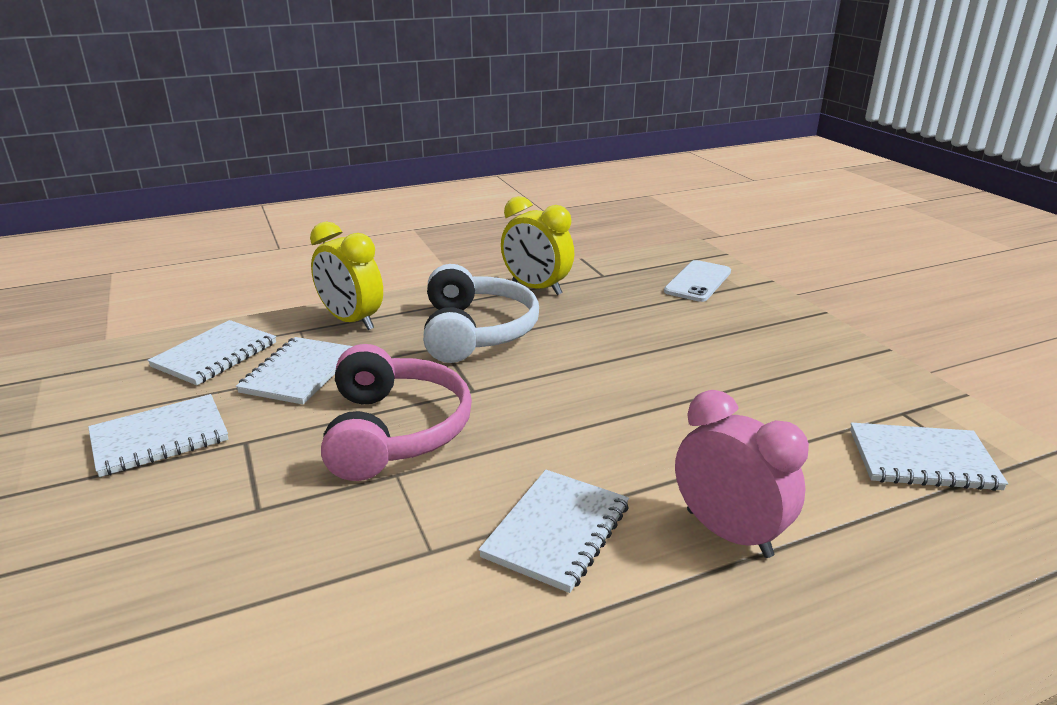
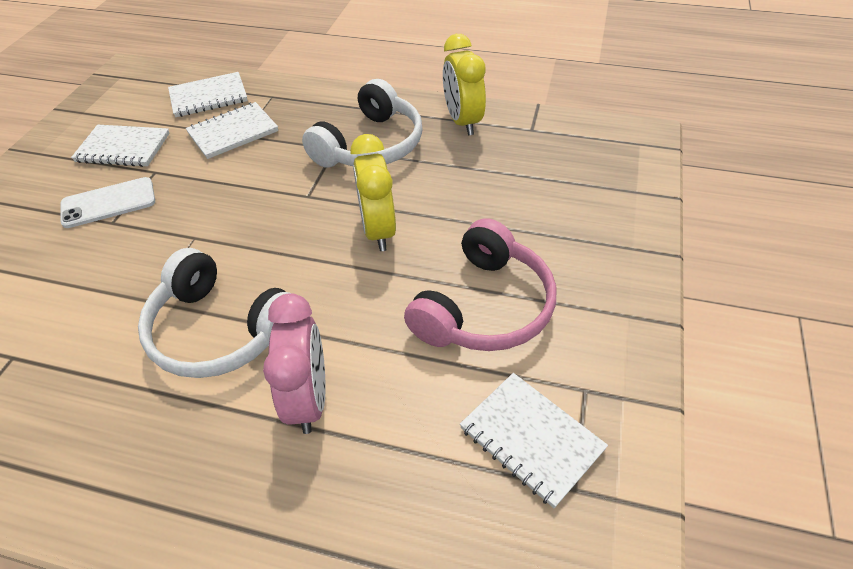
camera: 40 degrees right, 20 degrees up
(351, 321) = (308, 101): yellow clock -> yellow clock (378, 230)
(394, 431) = (229, 205): pink headphones -> pink headphones (484, 307)
(556, 531) = (220, 330): white notebook -> white headphones
(698, 281) = (604, 170): white phone -> white phone (108, 203)

